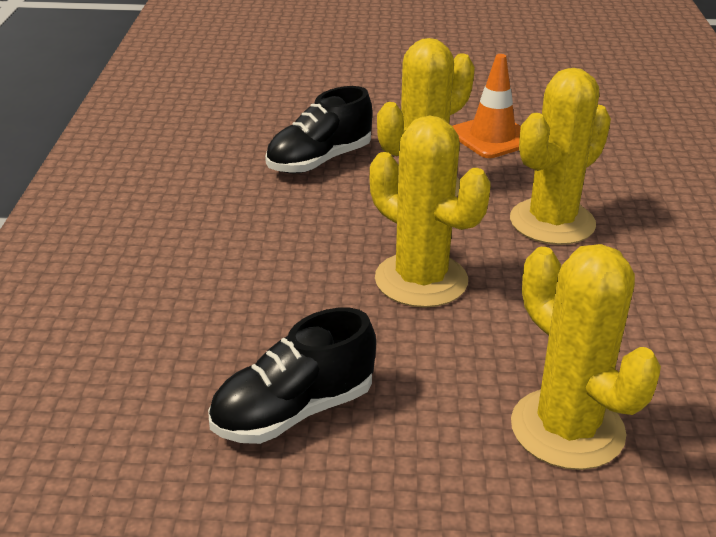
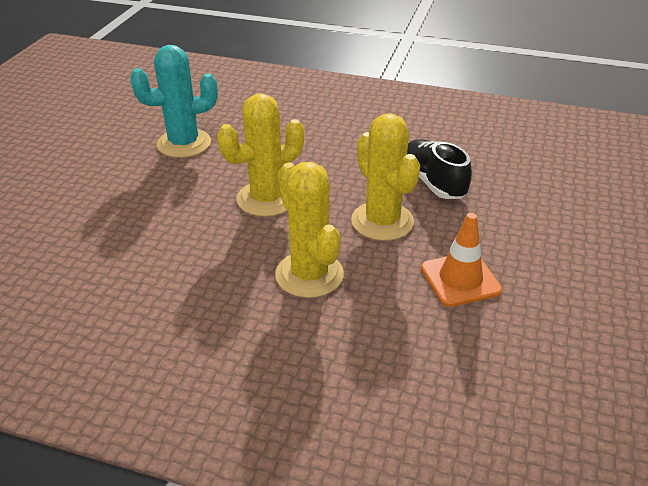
camera: 105 degrees right, 5 degrees up
(294, 411) = (184, 143): black shoe -> turquoise cactus
(567, 429) = (112, 220): yellow cactus -> none

